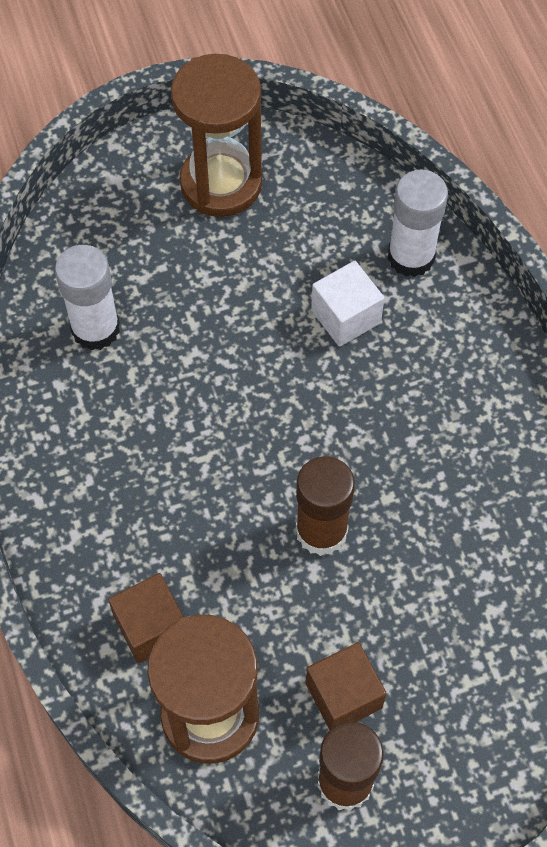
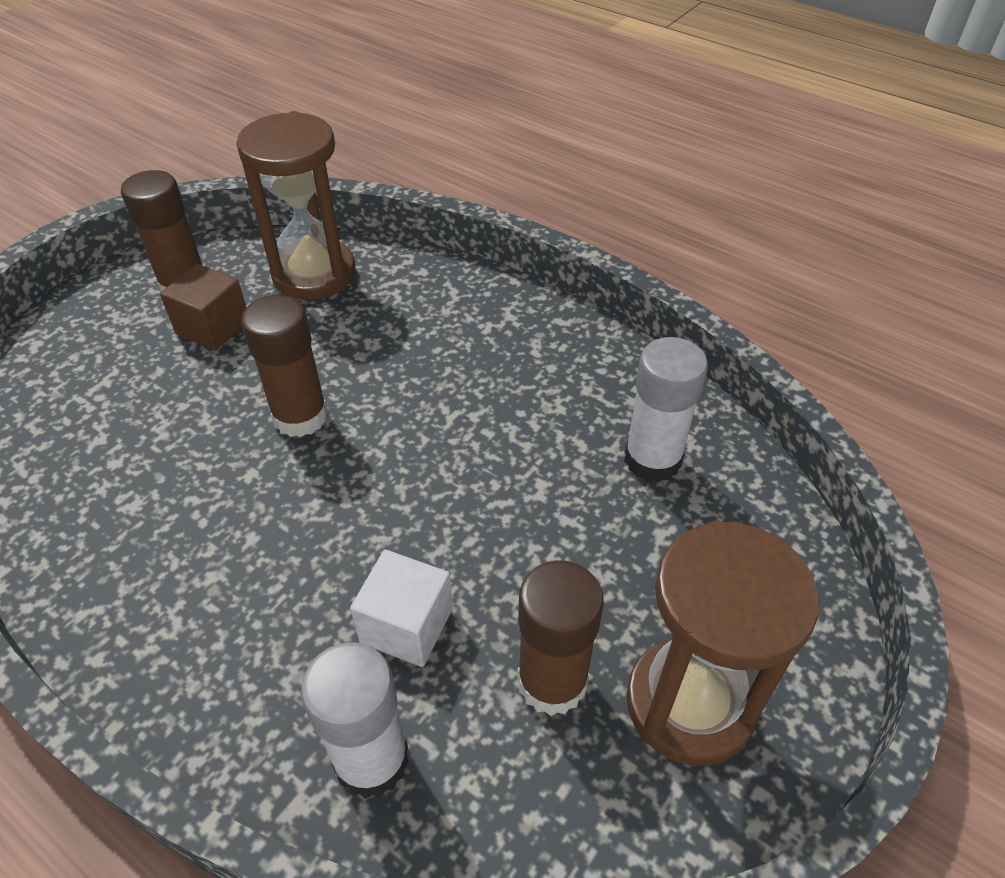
camera: 145 degrees right, 15 degrees down
(151, 627) = (399, 295): brown cube -> none
(285, 236) = (552, 681): none -> brown glue stick

